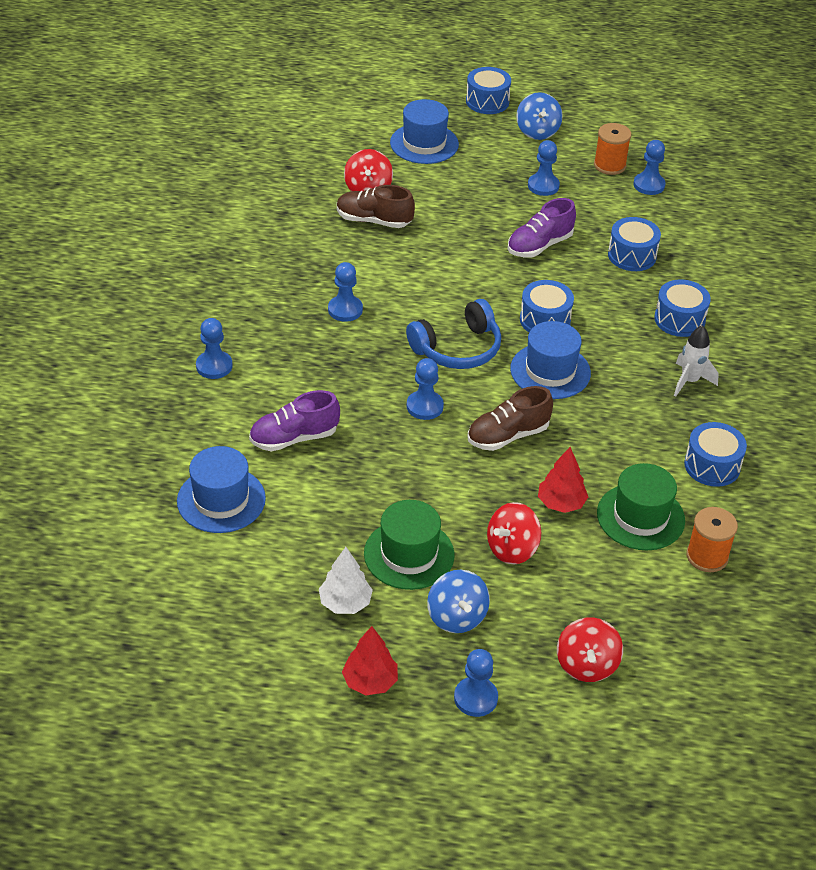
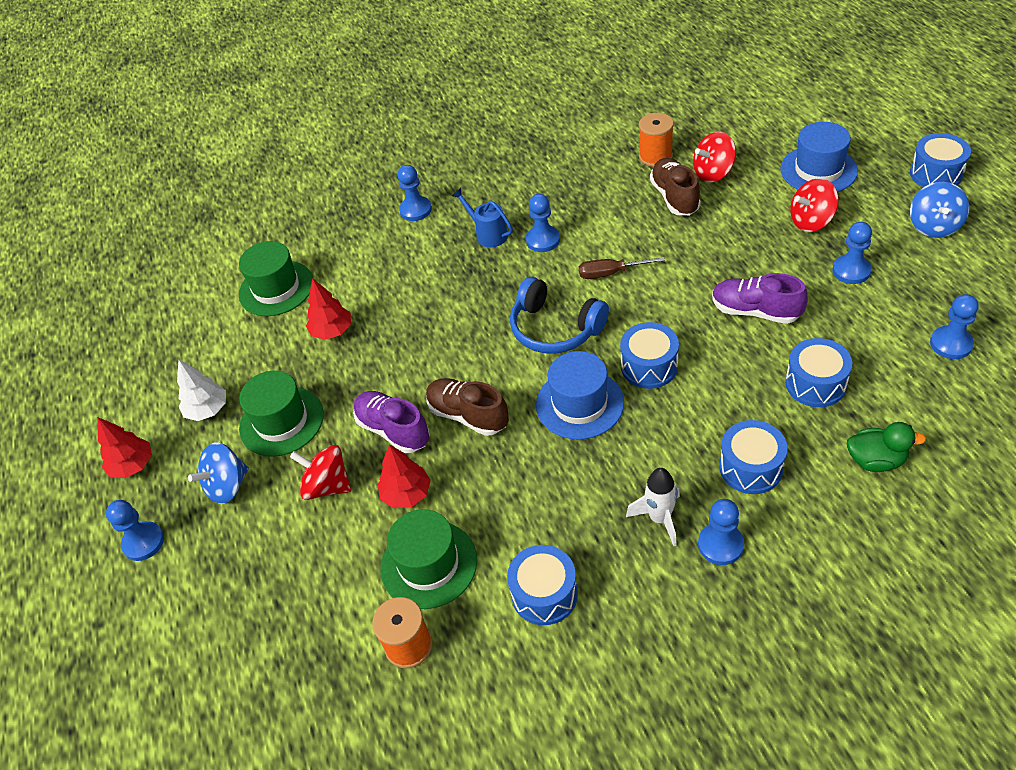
camera: 70 degrees right, 5 degrees up
(221, 500) = (276, 288): blue hat -> green hat
(294, 438) = (368, 290): purple shoe -> purple shoe (393, 430)
(300, 337) = (487, 234): none -> blue watering can
(324, 481) = (332, 331): none -> red tree
(424, 406) = (463, 345): blue pawn -> blue pawn (720, 545)
(425, 293) = (610, 273): none -> brown screwdriver
(537, 131) = (934, 226): blue spinning top -> blue spinning top turned 45 degrees counterclockwise
(586, 665) = (215, 606): red spinning top -> red spinning top (811, 221)
(609, 165) = (946, 300): orange spool -> orange spool (655, 156)
(717, 266) = (876, 460): none -> green duck

